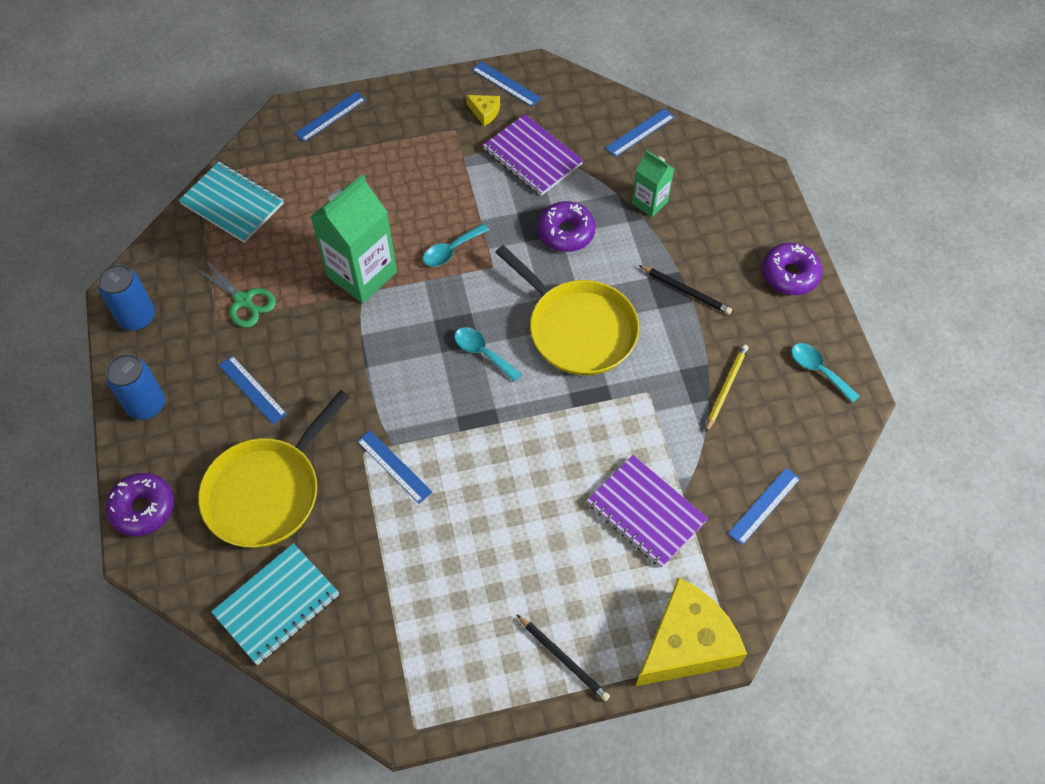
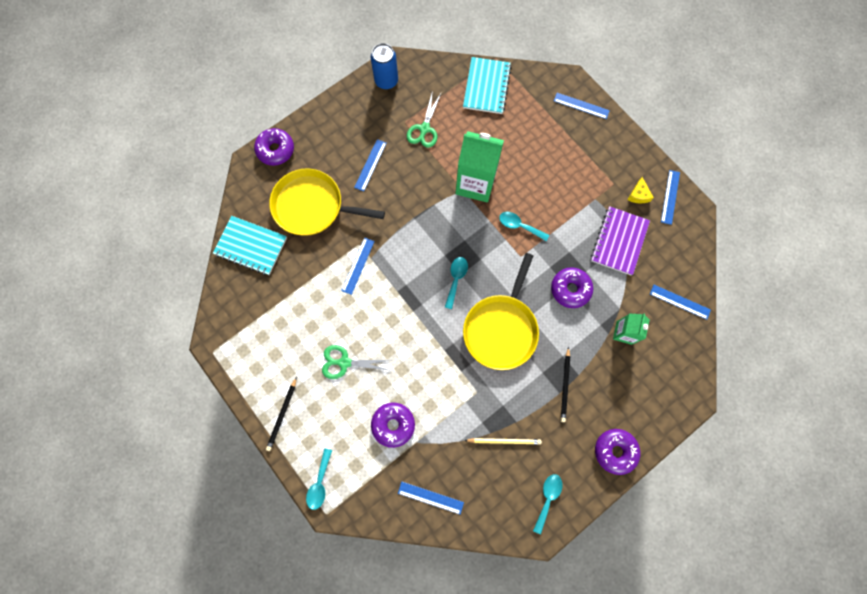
camera: 65 degrees right, 15 degrees up
(146, 405) = (335, 117): blue can -> none
(527, 541) = (344, 362): none -> green scissors
(646, 512) = (393, 424): purple notebook -> purple donut
(686, 644) = (320, 483): yellow cheese -> turquoise spoon

